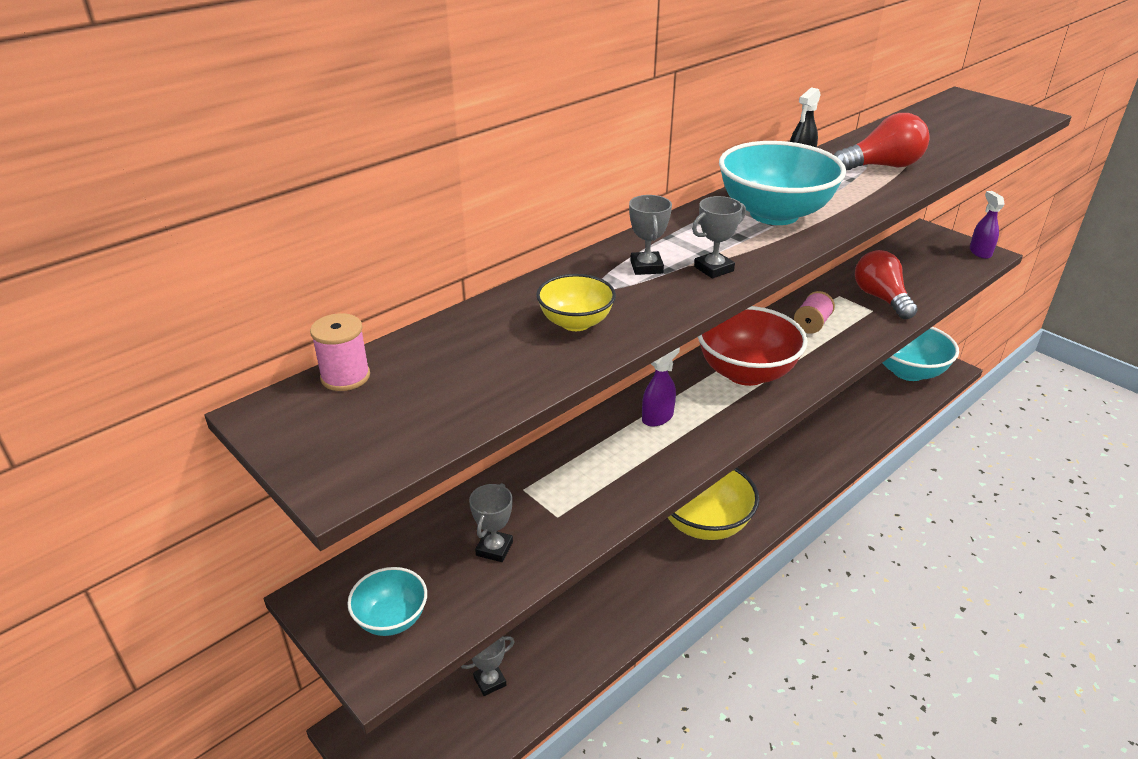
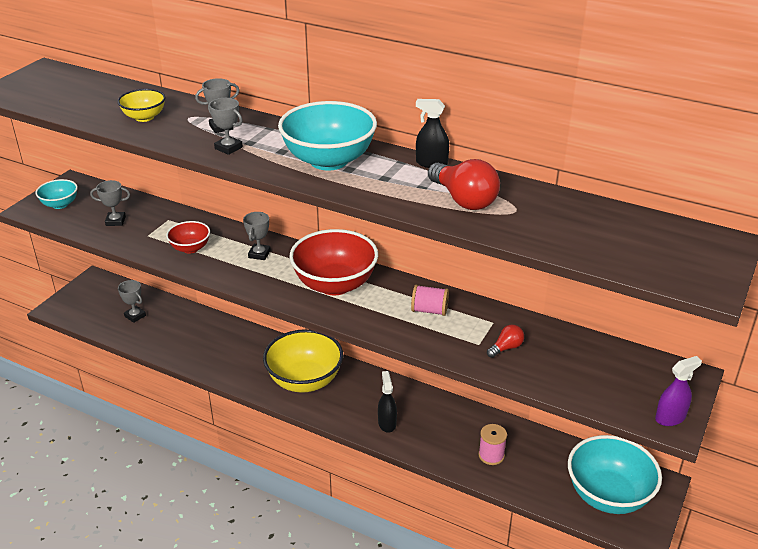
camera: 70 degrees right, 0 degrees up
(345, 377) = (77, 75): pink spool -> pink spool (491, 455)
(615, 476) = (190, 248): none -> red bowl
(657, 417) = (259, 254): purple spray bottle -> grey trophy
(792, 475) = (387, 423): none -> black spray bottle
(880, 298) = (506, 348): red light bulb -> red light bulb, size x0.52

